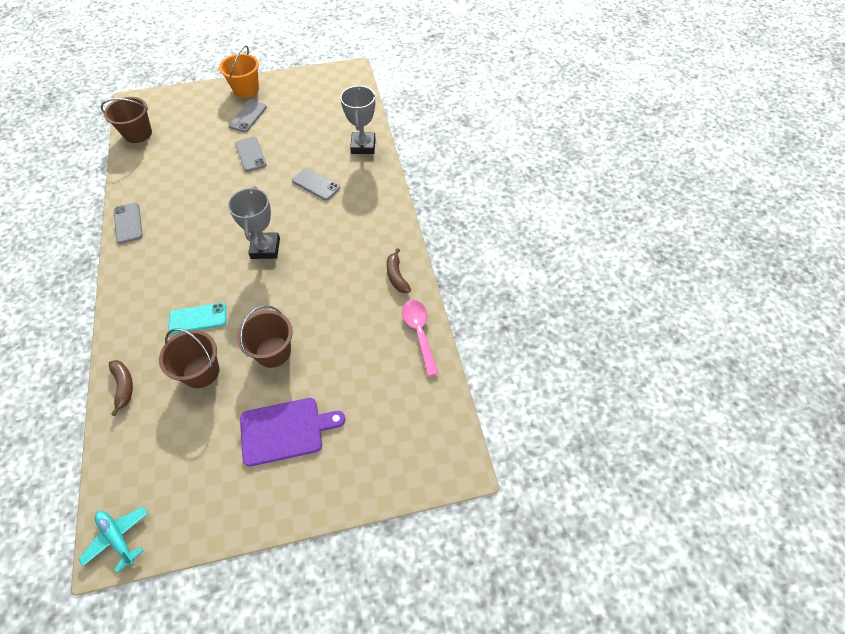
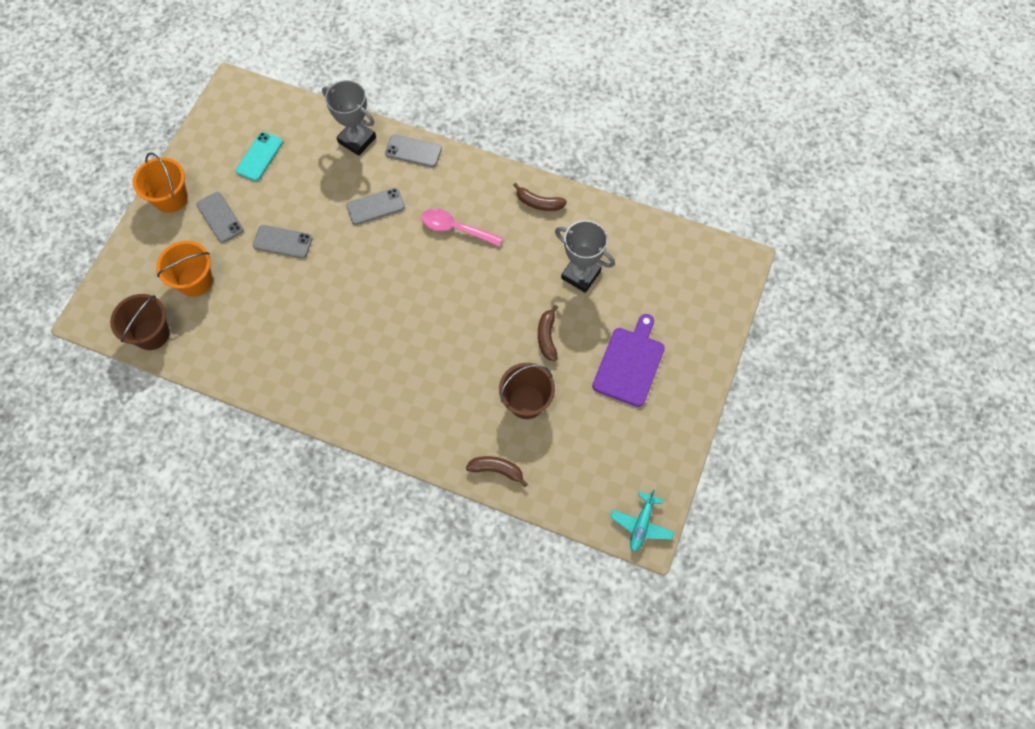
camera: 55 degrees left, 10 degrees up
(118, 538) = (641, 524): turquoise plane -> turquoise plane turned 60 degrees counterclockwise
(128, 223) = (290, 394): grey phone -> grey phone (413, 151)
(191, 131) = (195, 281): none -> orange bucket
(198, 318) = (465, 380): turquoise phone -> turquoise phone (259, 156)
(265, 248) = (424, 288): grey trophy -> grey trophy (581, 275)
(273, 352) = (547, 337): brown bucket -> brown banana
(419, 333) = (609, 220): pink spoon -> pink spoon (455, 228)

